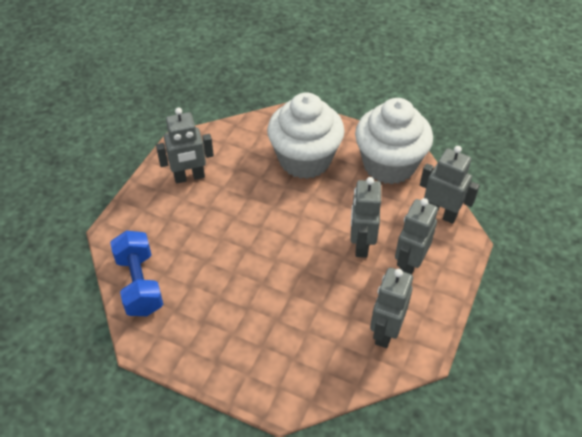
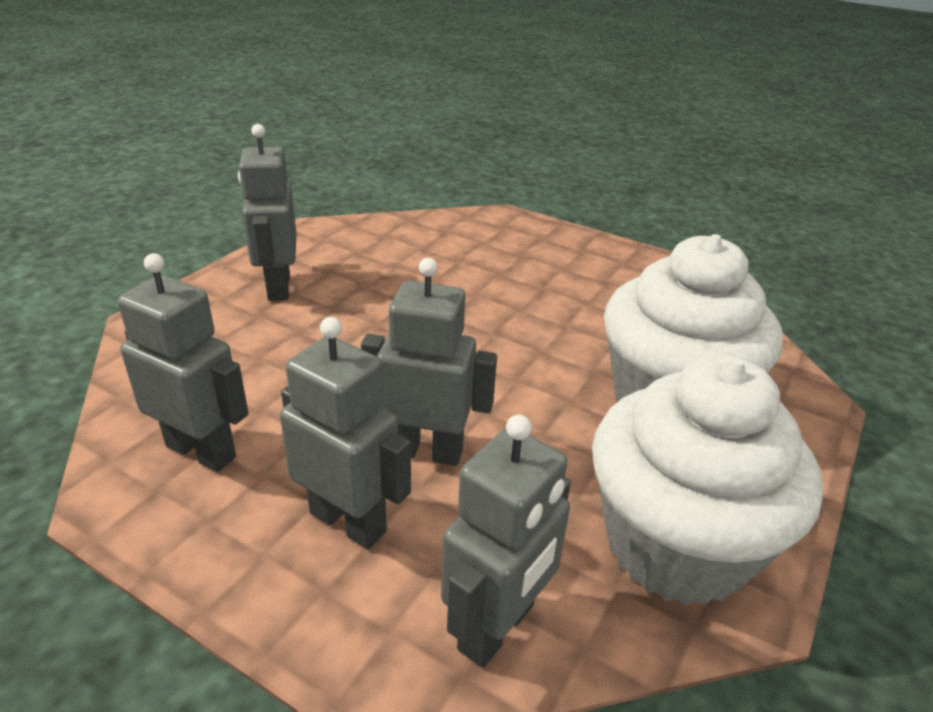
camera: 95 degrees right, 15 degrees down
(139, 284) = (409, 231): blue dumbbell -> none
(189, 177) = (608, 274): grey robot -> grey robot (278, 287)

